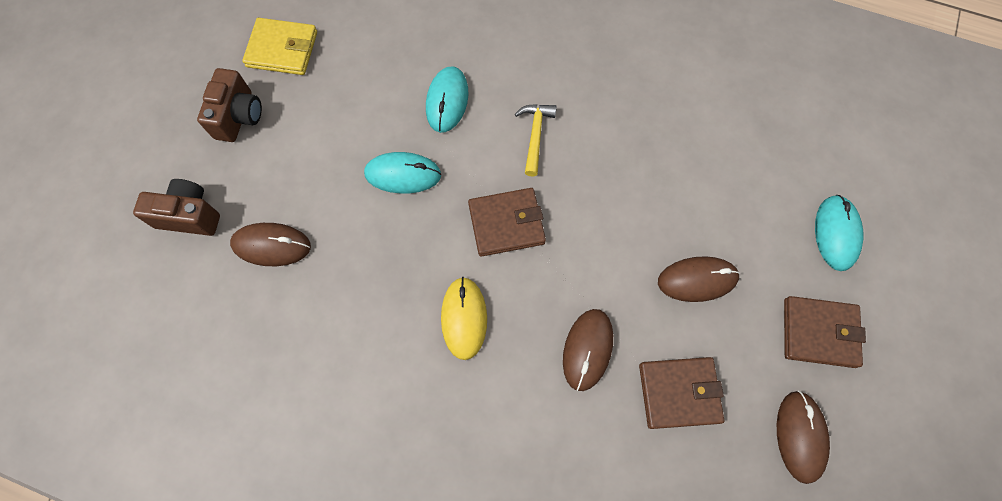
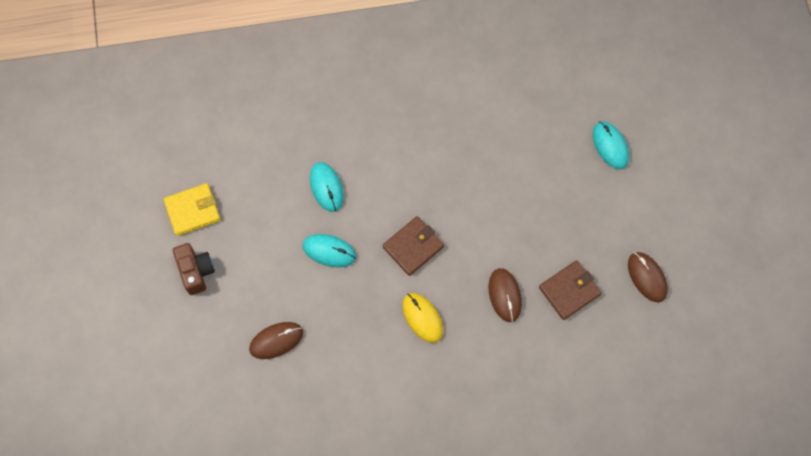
camera: 30 degrees left, 0 degrees up
(189, 216) = (210, 352): brown camera -> none
(403, 174) = (329, 251): turquoise mouse -> turquoise mouse turned 45 degrees clockwise
(535, 136) = (397, 180): yellow hammer -> none
(697, 280) = (545, 219): brown mouse -> none
(819, 333) = (629, 212): brown wallet -> none

